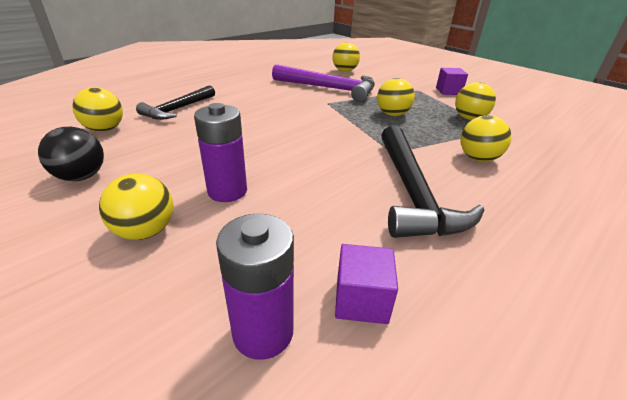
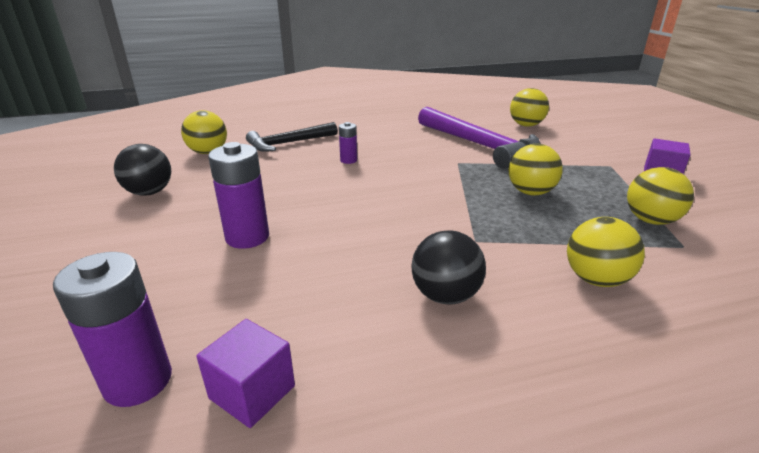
camera: 30 degrees right, 5 degrees down
(146, 231) = (146, 255): yellow ball -> none
(245, 114) = (348, 160): none -> purple battery
(412, 192) = (445, 295): black hammer -> black ball

